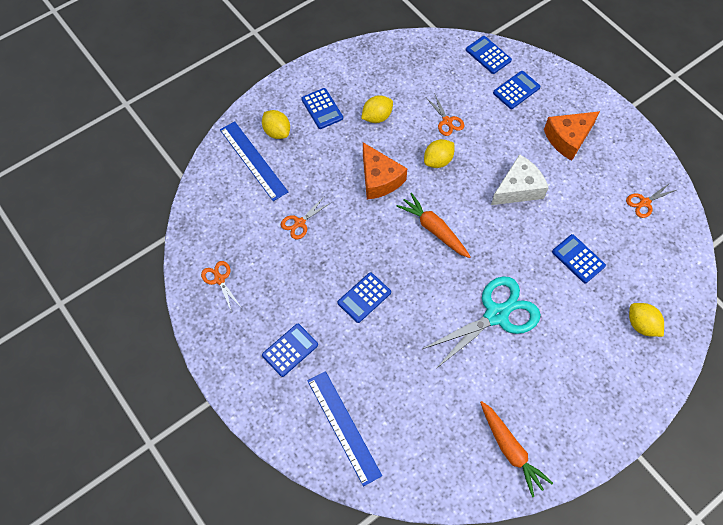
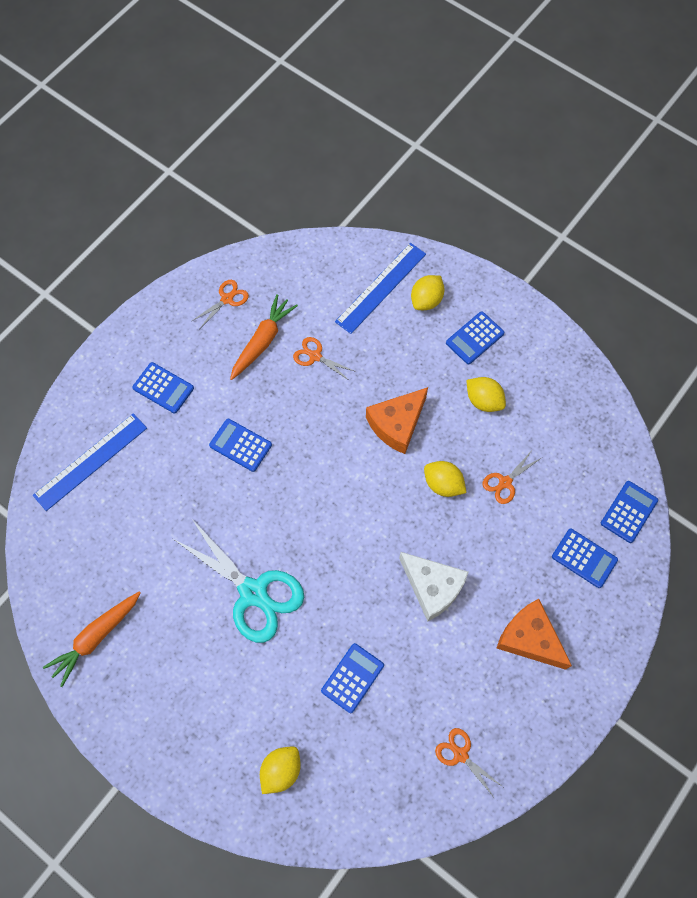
camera: 75 degrees right, 5 degrees up
(434, 229) = (346, 500): orange carrot -> orange carrot (262, 341)

